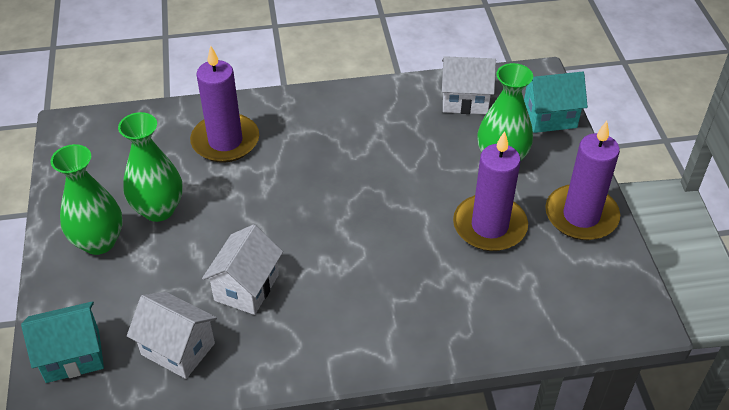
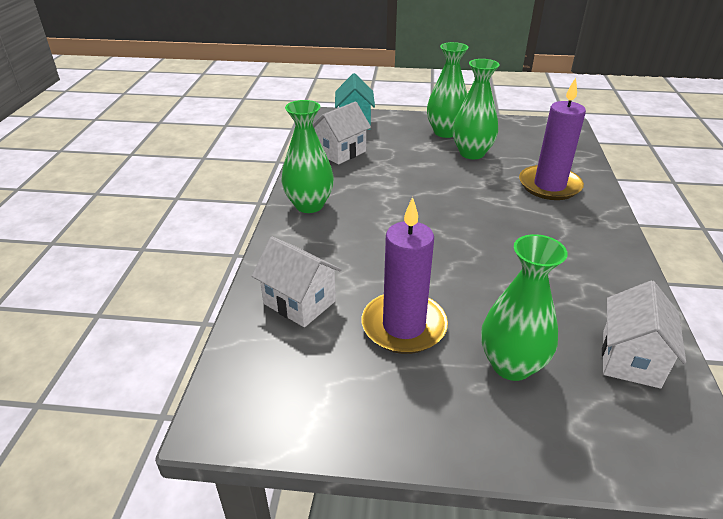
camera: 105 degrees right, 10 degrees down
(246, 287) = (381, 180): white house -> white house (299, 302)
(324, 347) = (309, 205): none -> green vase
(549, 117) = (602, 447): turquoise house -> none
(581, 216) = (396, 417): purple candle -> none

